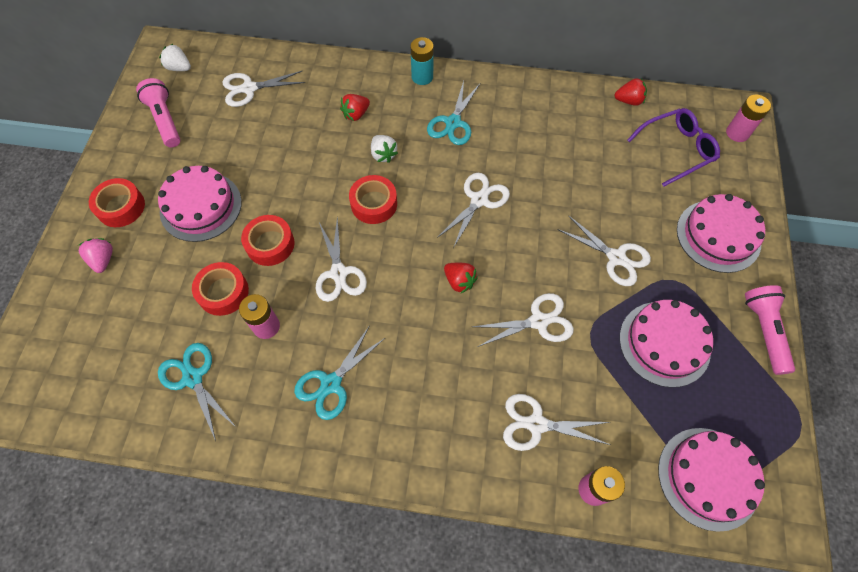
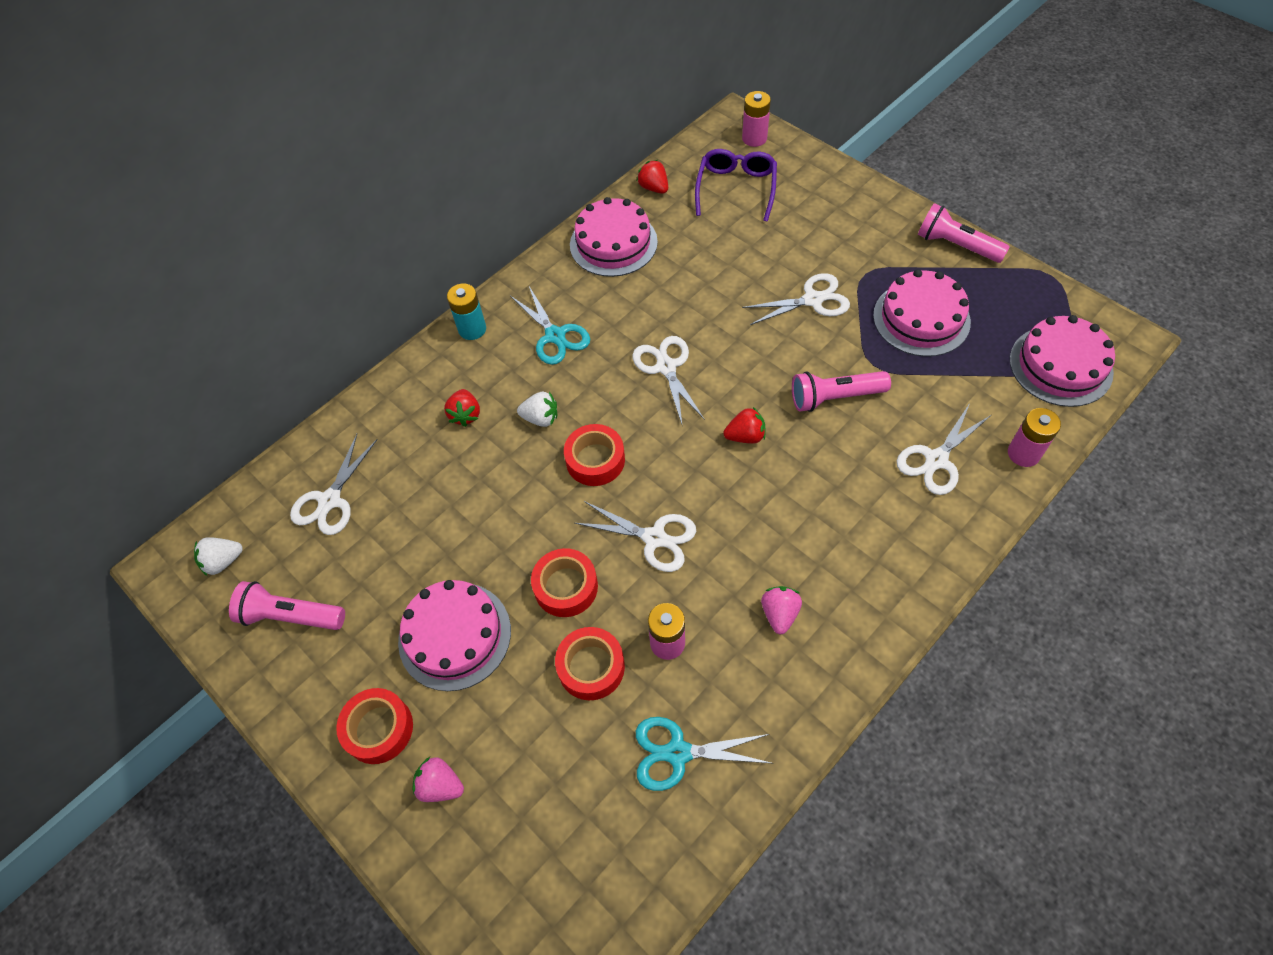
camera: 50 degrees left, 5 degrees down
(331, 384) = (779, 614): turquoise scissors -> pink strawberry
(538, 321) = (834, 397): white scissors -> pink flashlight
(628, 101) = (654, 188): red strawberry -> red strawberry turned 75 degrees counterclockwise
(718, 236) = (845, 216): pink cake -> pink cake (613, 243)

